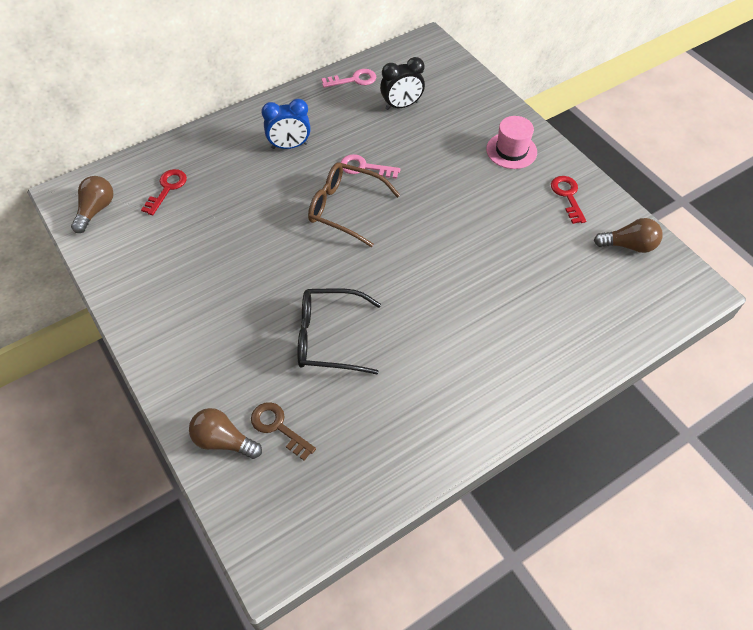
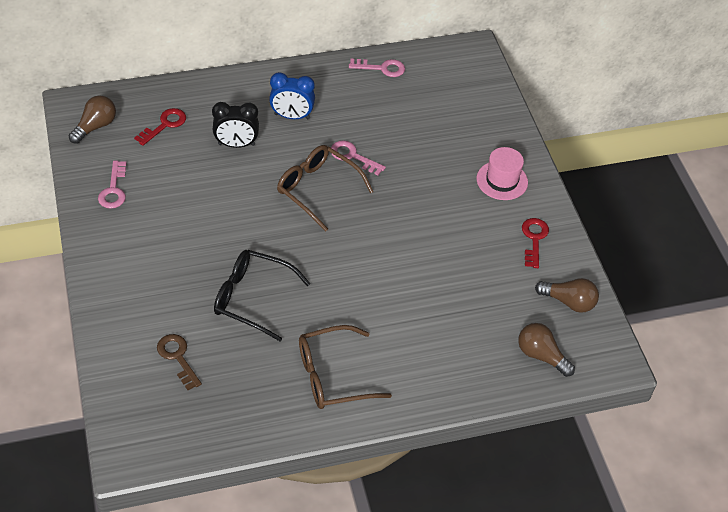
camera: 15 degrees right, 5 degrees down
(139, 268) = (114, 189): none -> pink key
(223, 441) = (128, 354): brown light bulb -> brown light bulb (541, 355)
(401, 105) = (416, 107): black clock -> black clock (236, 144)
(445, 393) = (332, 376): none -> brown glasses

